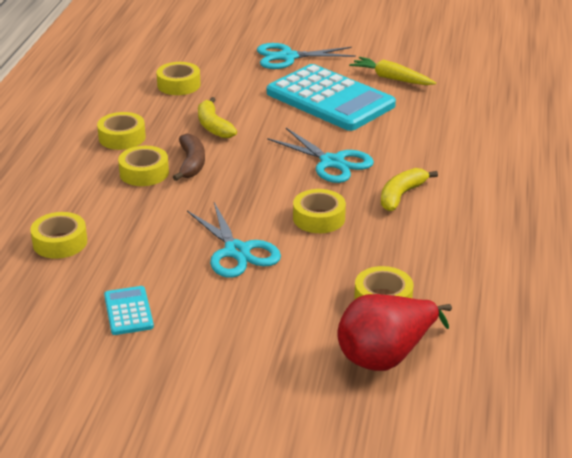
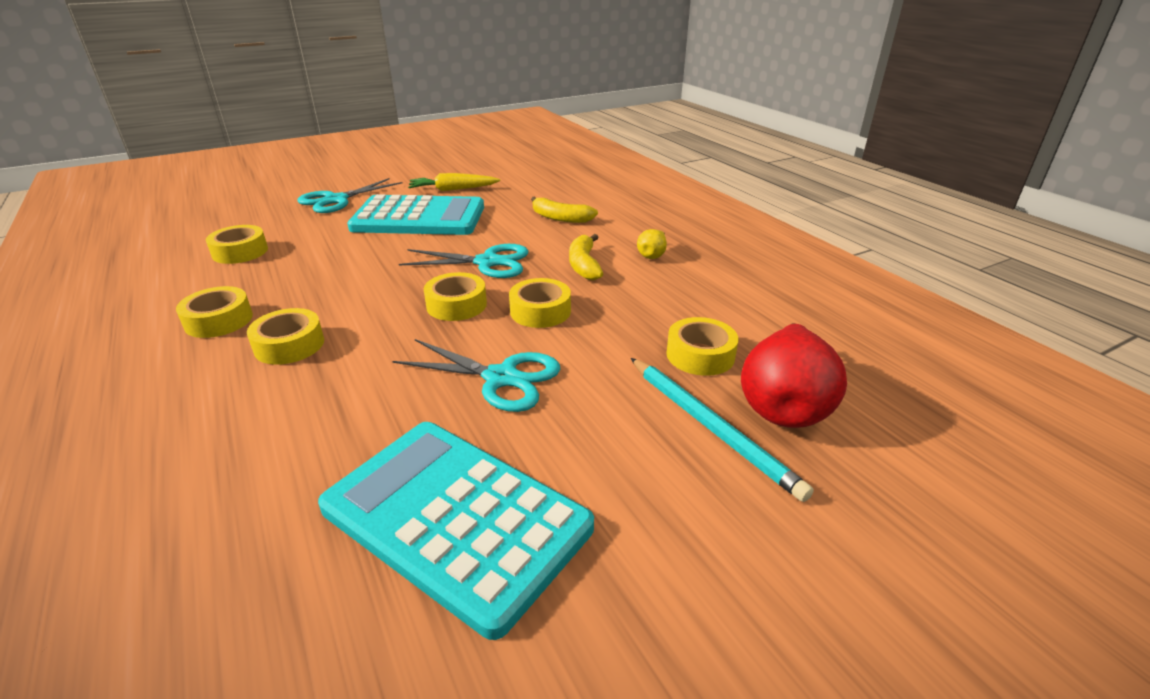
camera: 40 degrees left, 0 degrees up
(60, 242) = (250, 477): yellow tape -> yellow tape (456, 305)
(128, 311) = (455, 518): turquoise calculator -> turquoise calculator, size x2.31
(191, 164) = (340, 315): brown banana -> none
(213, 126) = (324, 273): yellow banana -> yellow banana (560, 218)
(320, 342) = (711, 427): none -> turquoise pencil
(470, 210) = (652, 255): none -> yellow pear

